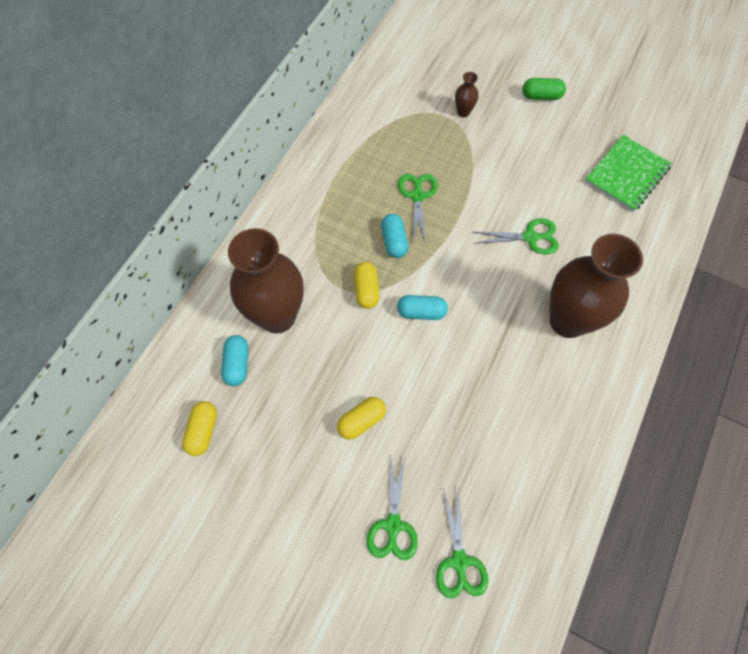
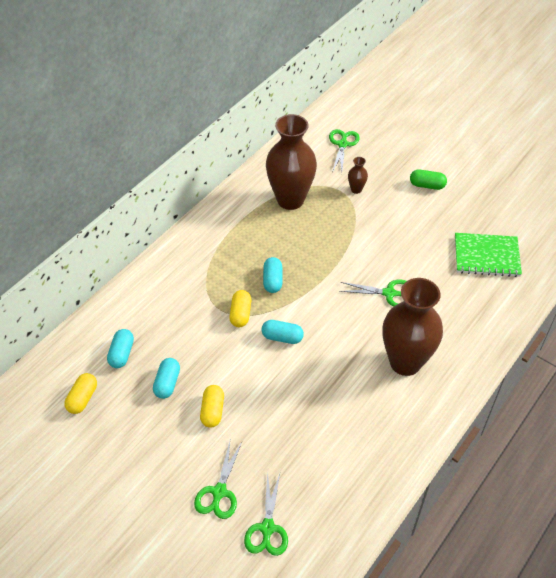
camera: 10 degrees right, 15 degrees down
(277, 316) = (162, 323): brown vase -> brown vase (290, 200)
(300, 394) = (167, 383): none -> turquoise capsule
(361, 421) = (212, 411): yellow capsule -> yellow capsule turned 60 degrees counterclockwise
(417, 196) = (301, 249): green scissors -> green scissors (342, 144)
(627, 174) = (486, 256): green notebook -> green notebook turned 45 degrees clockwise

